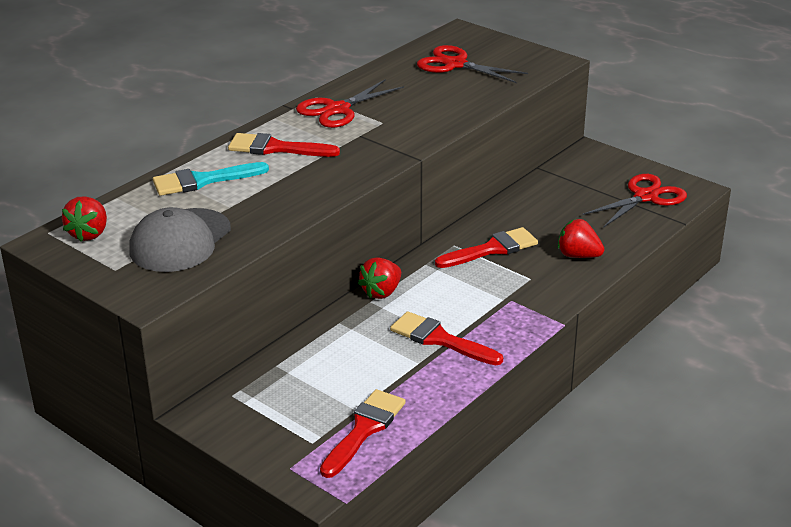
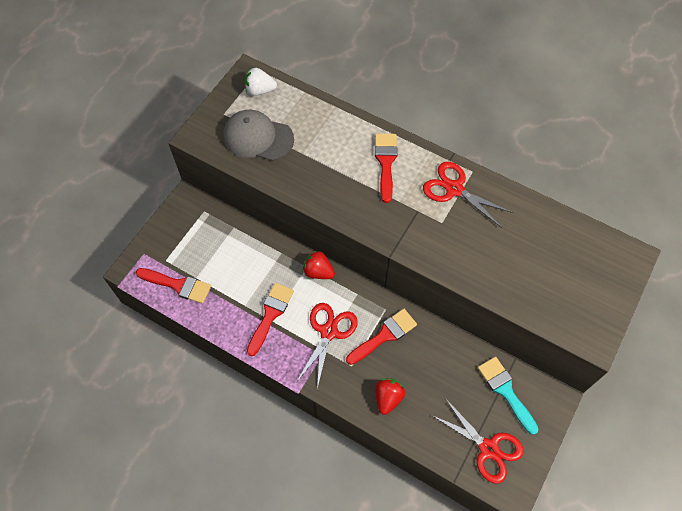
camera: 80 degrees right, 30 degrees up
(89, 234) = (260, 90): red strawberry -> white strawberry
(203, 181) = (333, 131): turquoise brush -> turquoise brush (505, 391)
(455, 64) = (560, 260): red scissors -> red scissors (329, 331)
(492, 249) = (384, 335): red brush -> red brush turned 90 degrees counterclockwise

